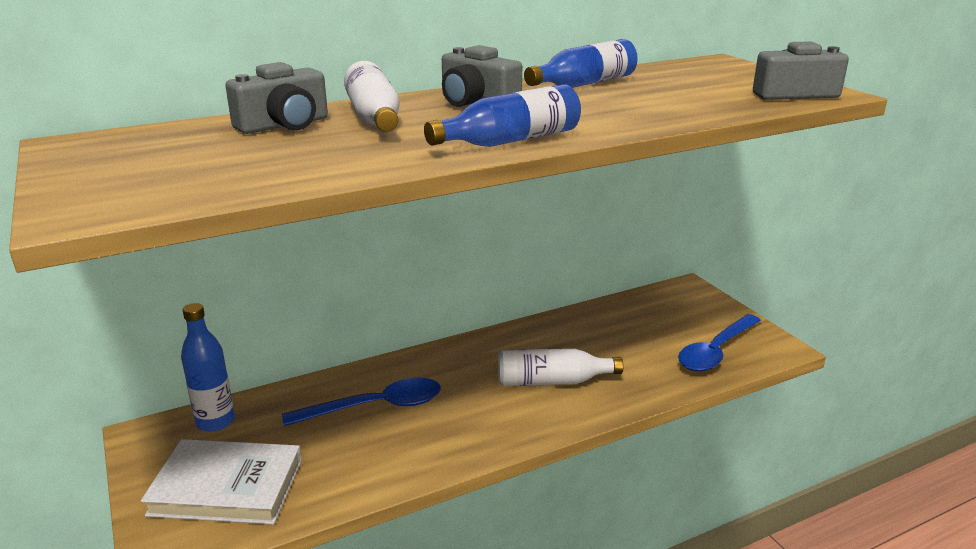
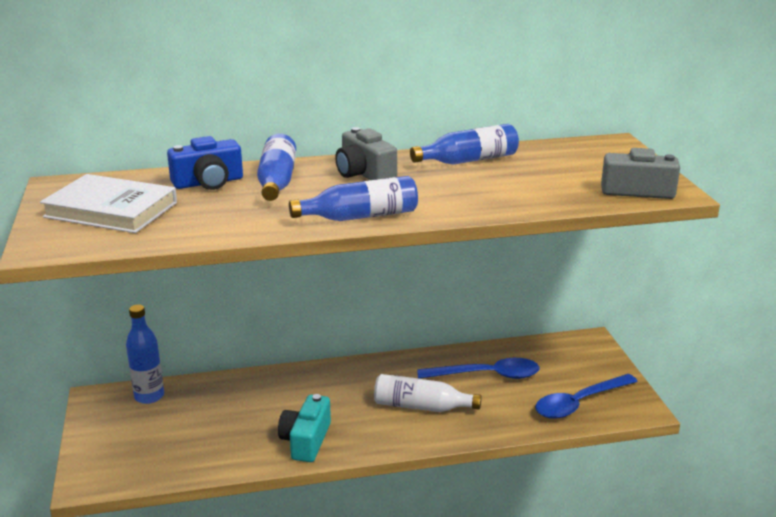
camera: 15 degrees right, 0 degrees up
(227, 487) = (141, 446): white book -> white book (111, 210)
(284, 125) = (208, 182): grey camera -> blue camera
(374, 118) = (277, 182): white bottle -> blue bottle
(376, 407) = (271, 404): blue spoon -> blue spoon (487, 375)
(437, 443) = (306, 440): none -> turquoise camera

